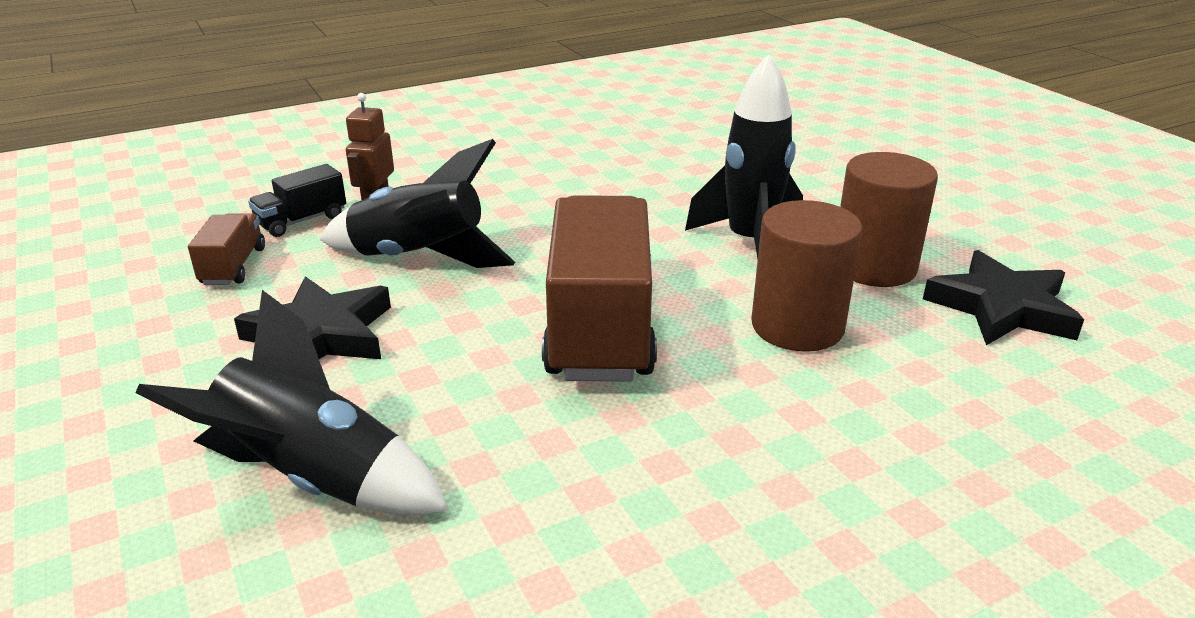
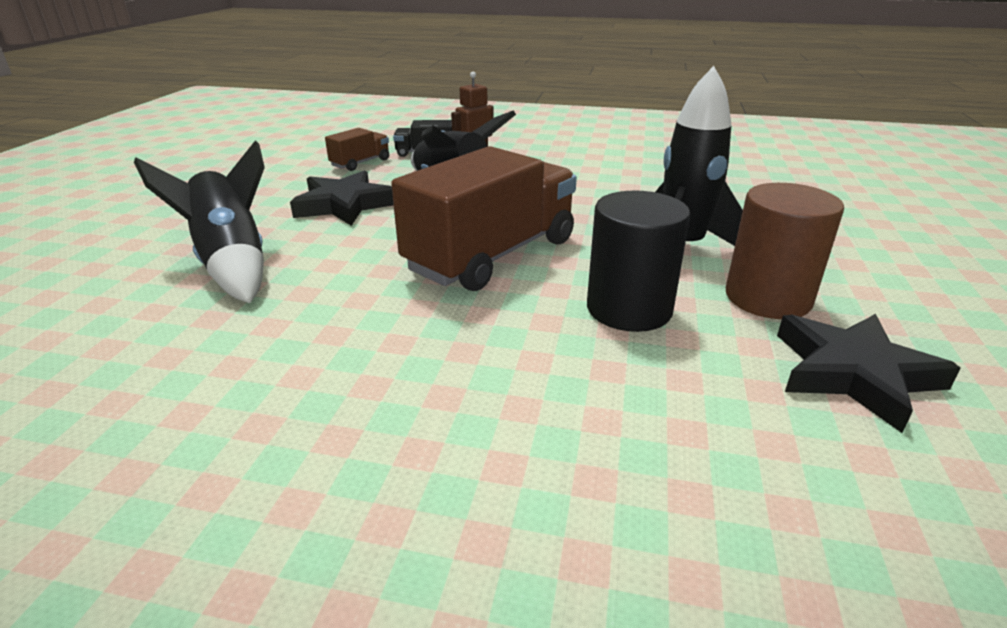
camera: 40 degrees right, 0 degrees up
(797, 326) = (629, 309): brown cylinder -> black cylinder

